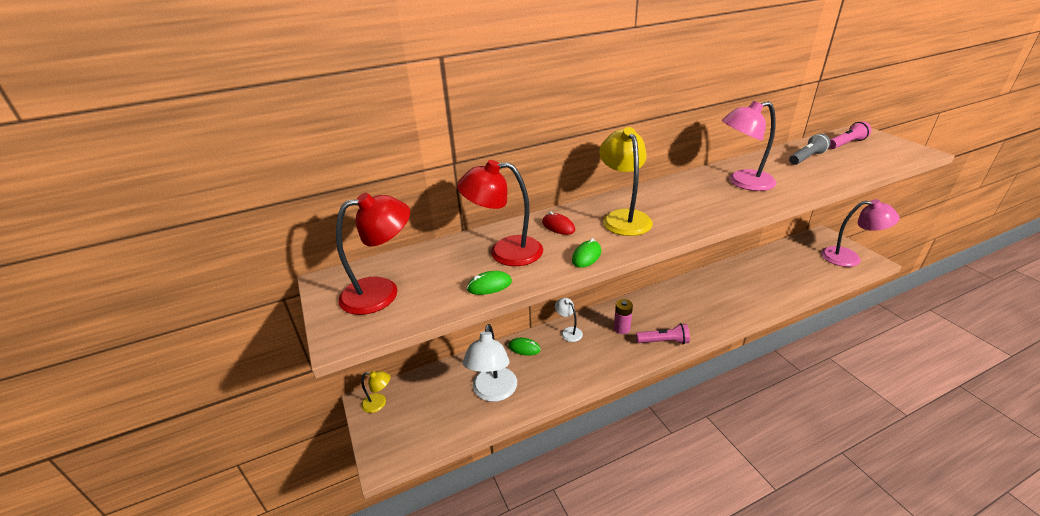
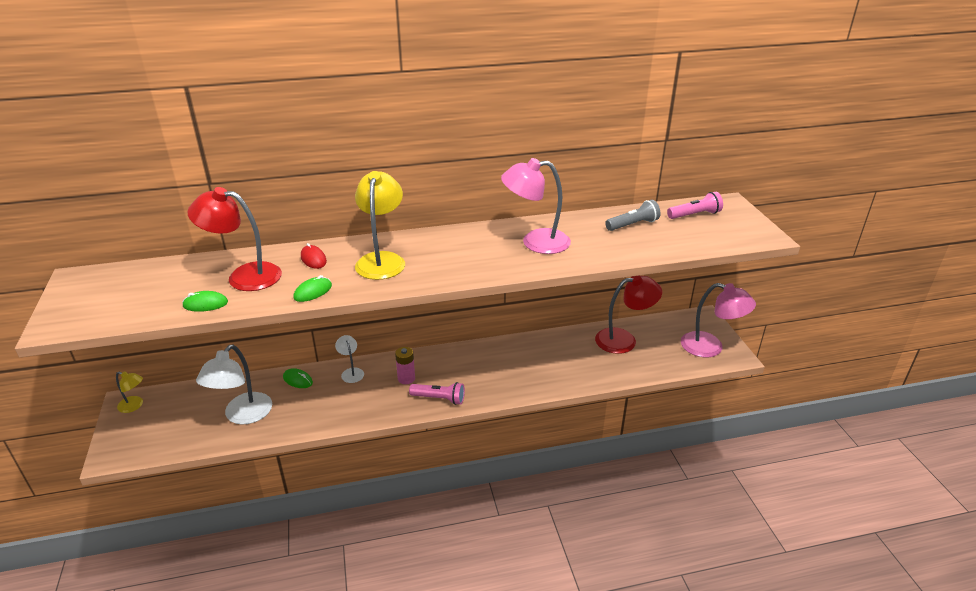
camera: 10 degrees right, 0 degrees up
(381, 292) = (112, 294): red lamp -> red lamp (624, 339)

